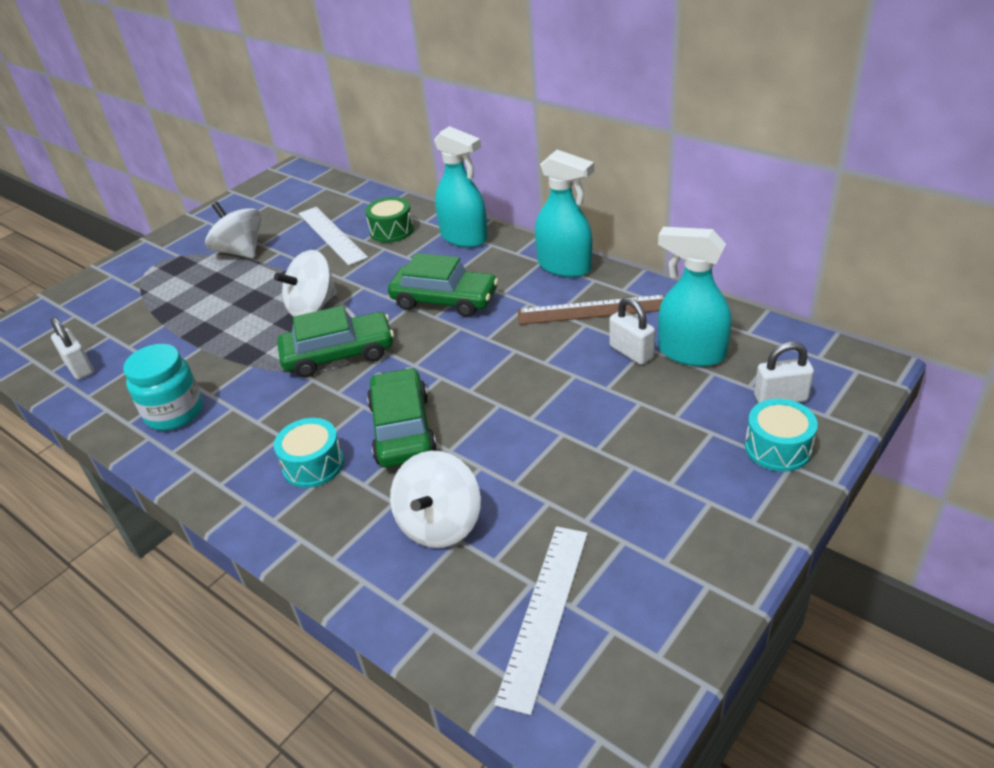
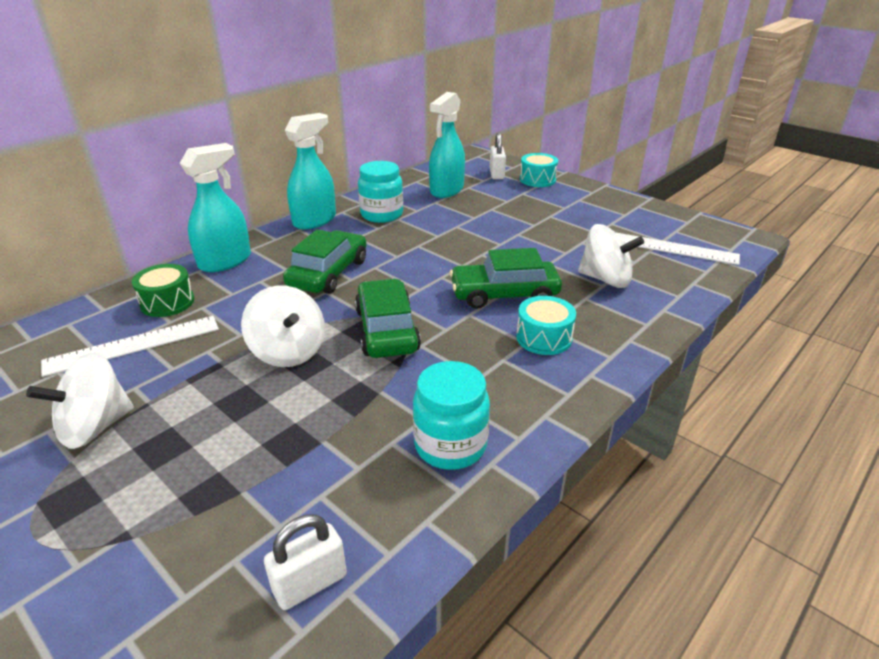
camera: 90 degrees left, 5 degrees down
(592, 310) = (382, 215): brown ruler -> turquoise jar
(631, 352) = (438, 206): white padlock -> none

